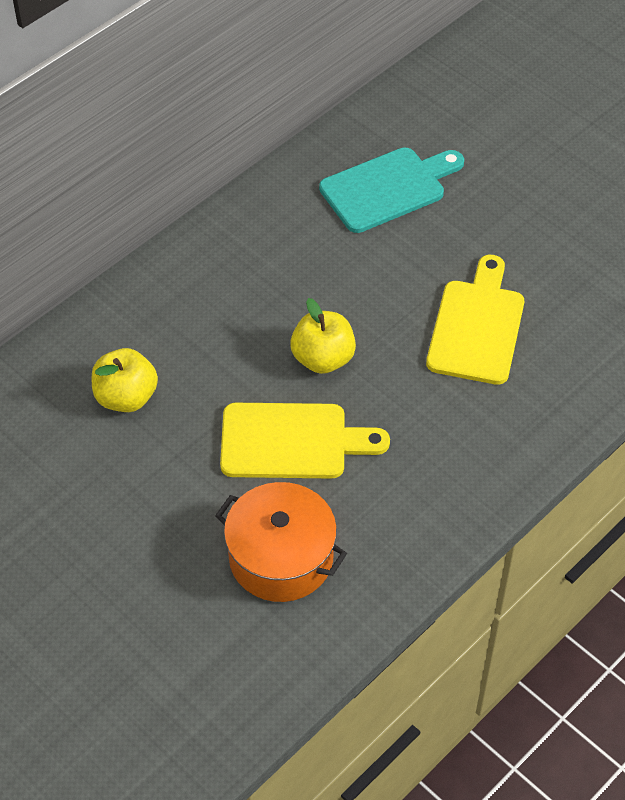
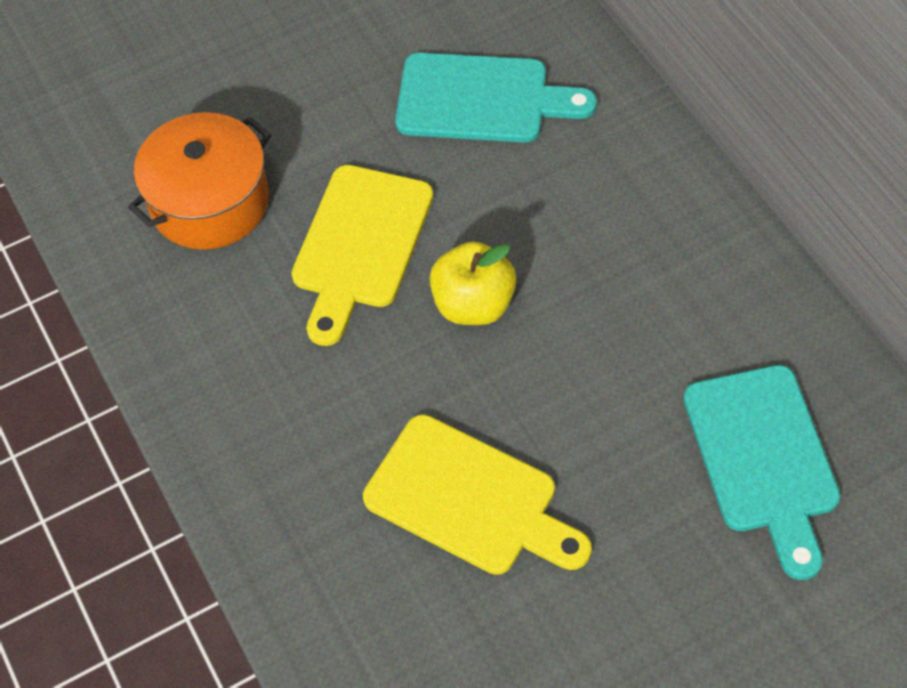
camera: 110 degrees right, 5 degrees up
(126, 397) = (482, 99): yellow apple -> turquoise cutting board

